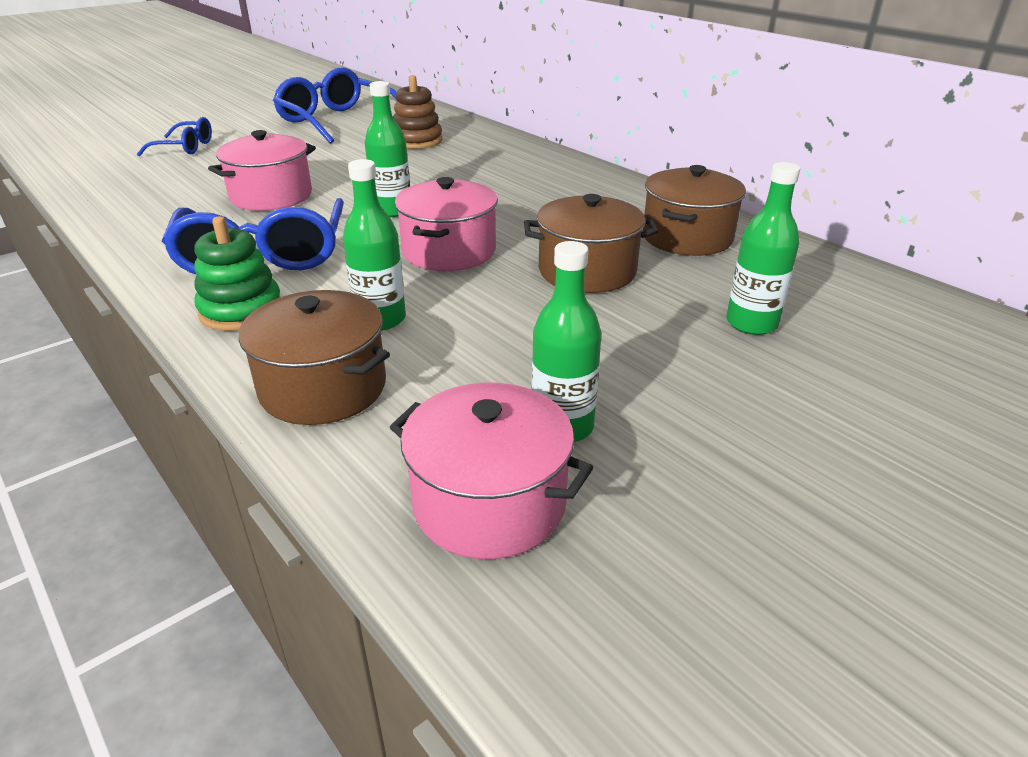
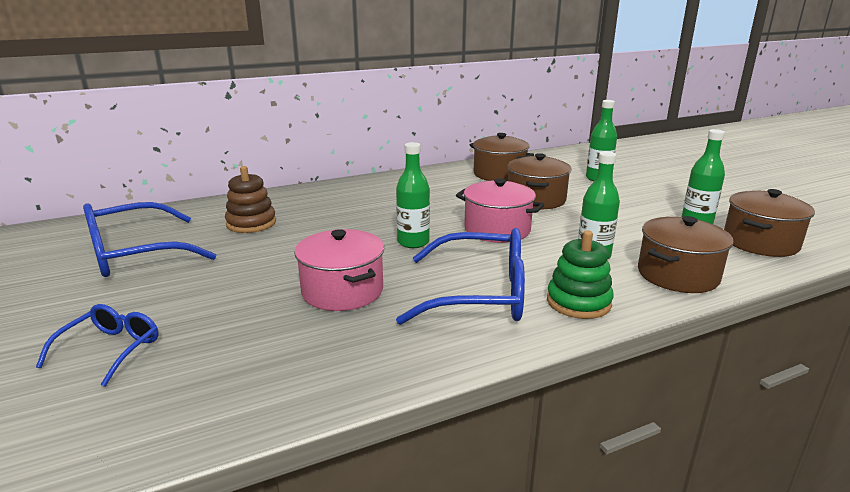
camera: 75 degrees left, 10 degrees down
(489, 503) = (760, 242): pink pot -> brown pot

